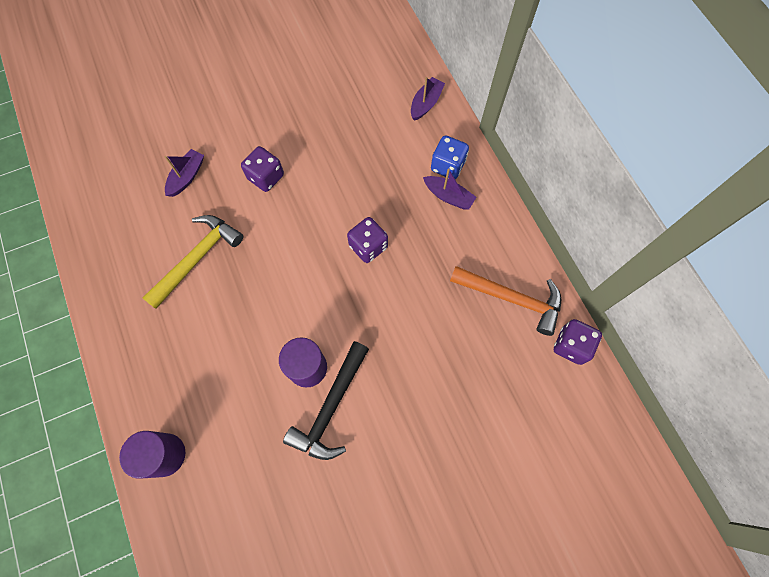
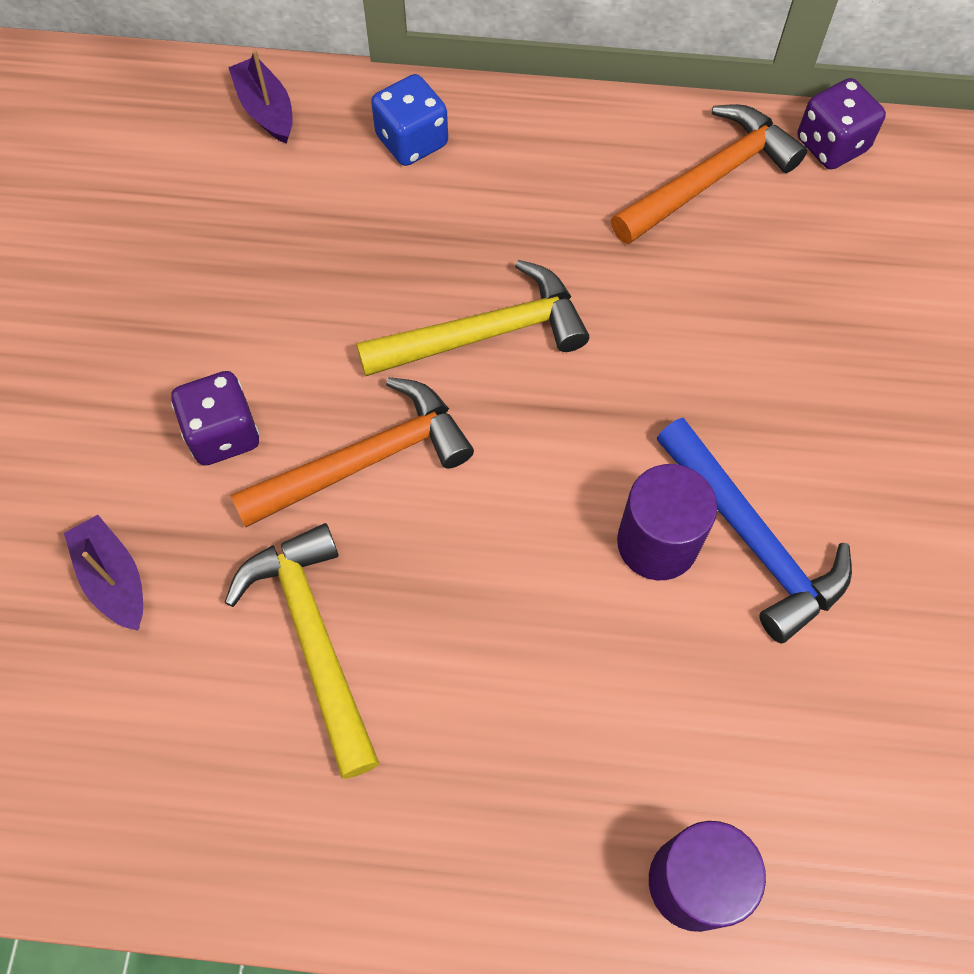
camera: 60 degrees left, 5 degrees down
(282, 234) = (364, 460): none -> orange hammer
(331, 407) = (752, 539): black hammer -> blue hammer
(368, 246) = (484, 334): purple dice -> yellow hammer
(448, 196) = (470, 169): purple boat -> none

